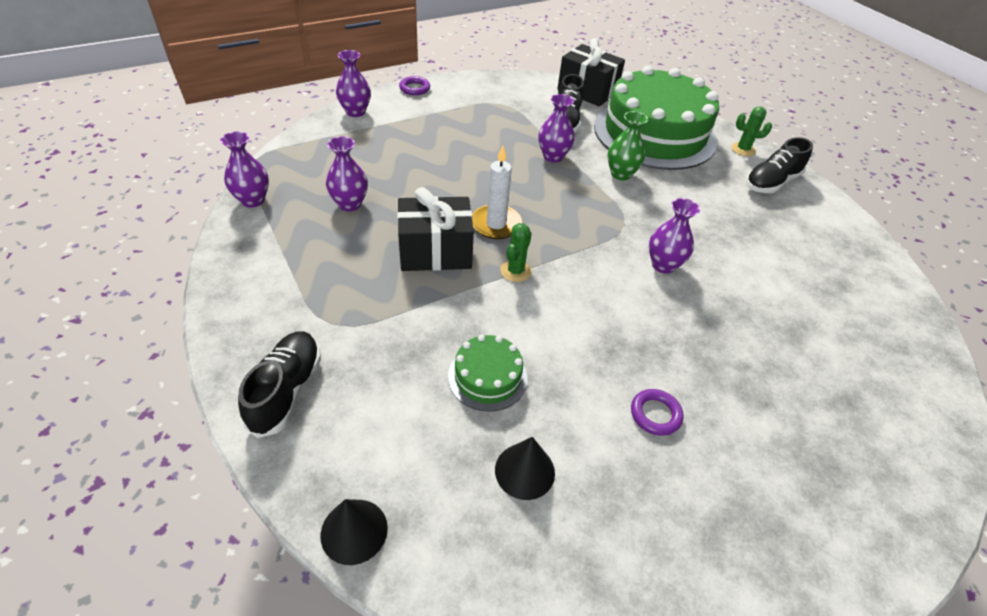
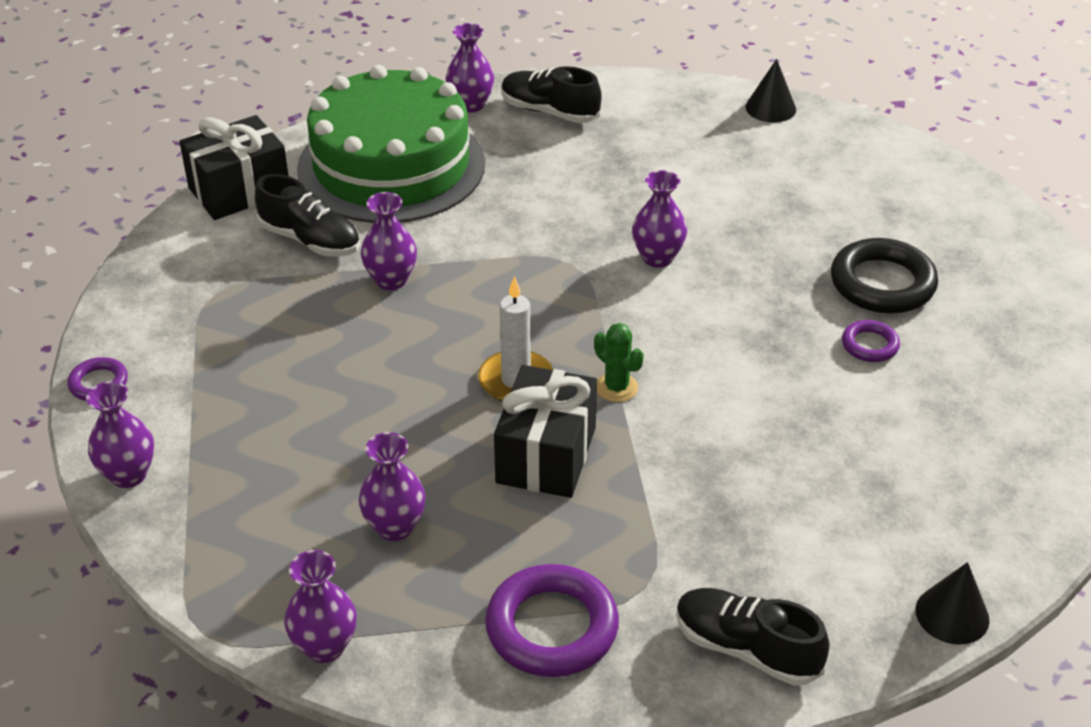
camera: 65 degrees left, 5 degrees down
(285, 286) = (552, 627): none -> purple ring
(487, 377) = (781, 460): green cake -> none
(524, 471) = (912, 464): black cone -> black cone (770, 108)
(621, 174) = (466, 230): green vase -> none
(742, 411) = (882, 283): none -> black ring
(743, 149) = (471, 105): green cactus -> purple vase
(771, 183) = (549, 112): black shoe -> black shoe turned 135 degrees clockwise

